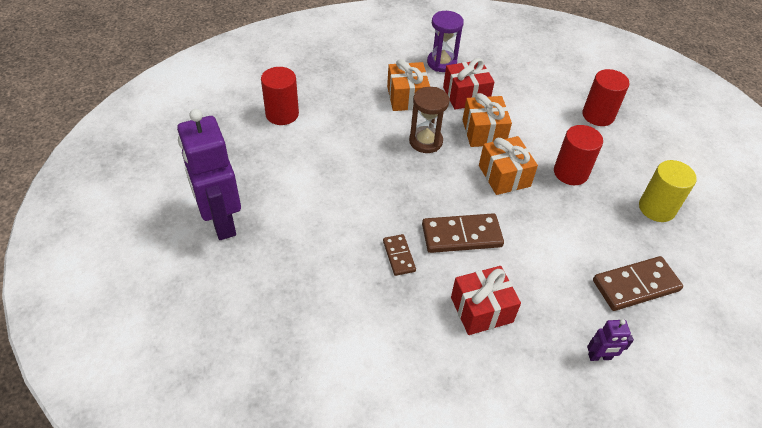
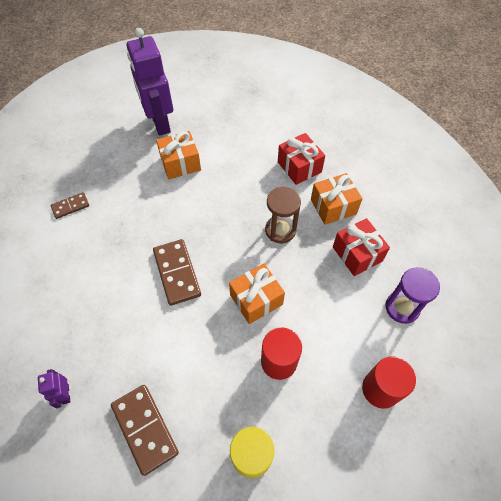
camera: 80 degrees right, 10 degrees up
(221, 222) = (160, 123): purple robot -> purple robot turned 75 degrees counterclockwise
(282, 114) = (277, 128): red cylinder -> none
(399, 256) = (148, 232): brown domino -> brown domino (70, 206)
(441, 63) = (397, 226): purple hourglass -> purple hourglass (402, 308)
(481, 309) = (104, 297): red gift -> red gift (299, 167)
(484, 132) = (310, 276): orange gift -> orange gift (180, 163)

